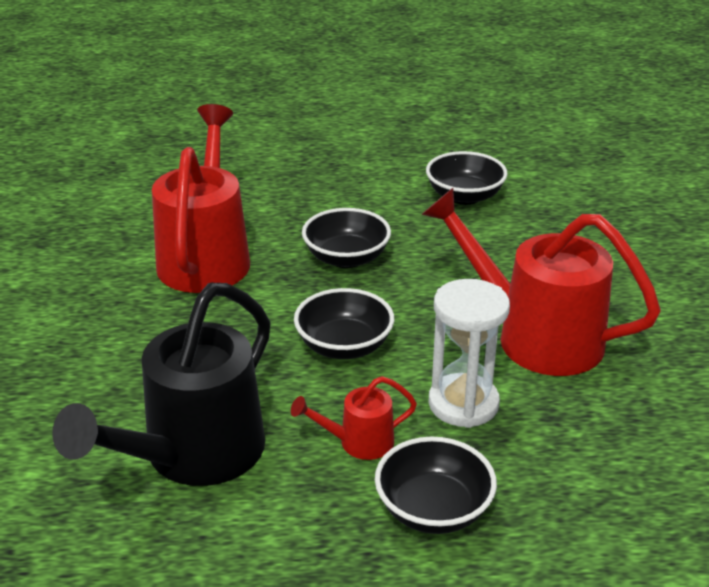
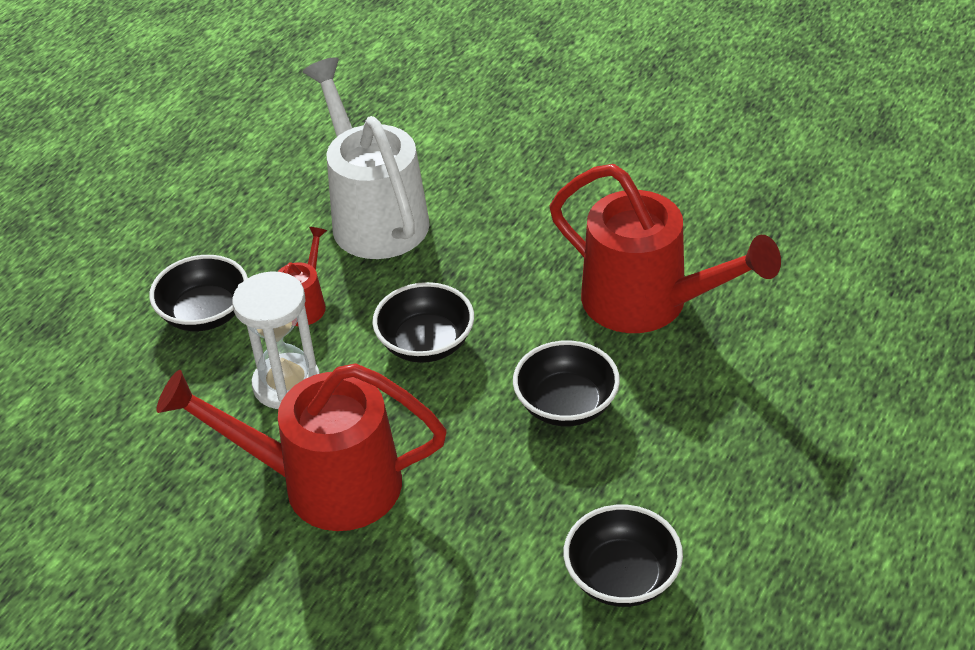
camera: 125 degrees right, 10 degrees up
(192, 456) = (374, 215): black watering can -> white watering can
(534, 336) = (323, 484): red watering can -> red watering can turned 150 degrees counterclockwise

